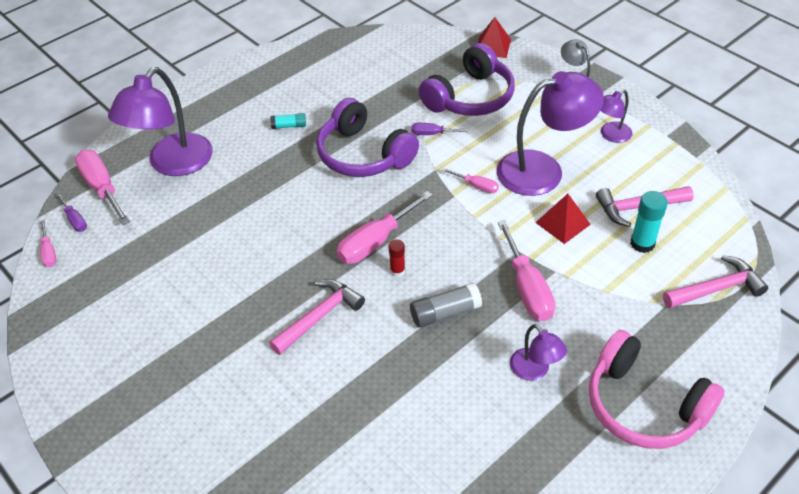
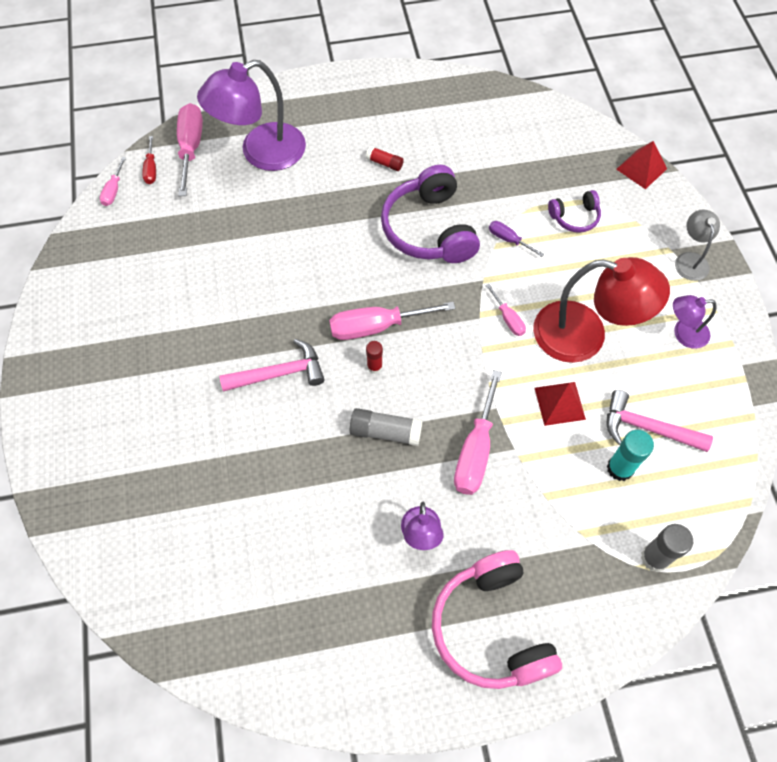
camera: 30 degrees right, 15 degrees up
(75, 220) = (151, 169): purple screwdriver -> red screwdriver
(289, 126) = (384, 163): turquoise glue stick -> red glue stick
(470, 97) = (575, 217): purple headphones -> purple headphones, size x0.50
(543, 170) = (585, 335): purple lamp -> red lamp
(716, 289) = (654, 558): pink hammer -> grey glue stick

